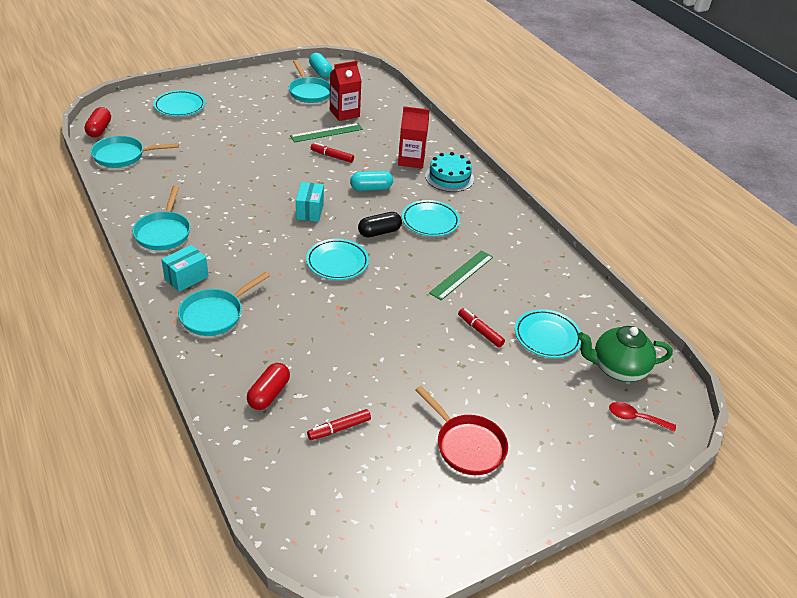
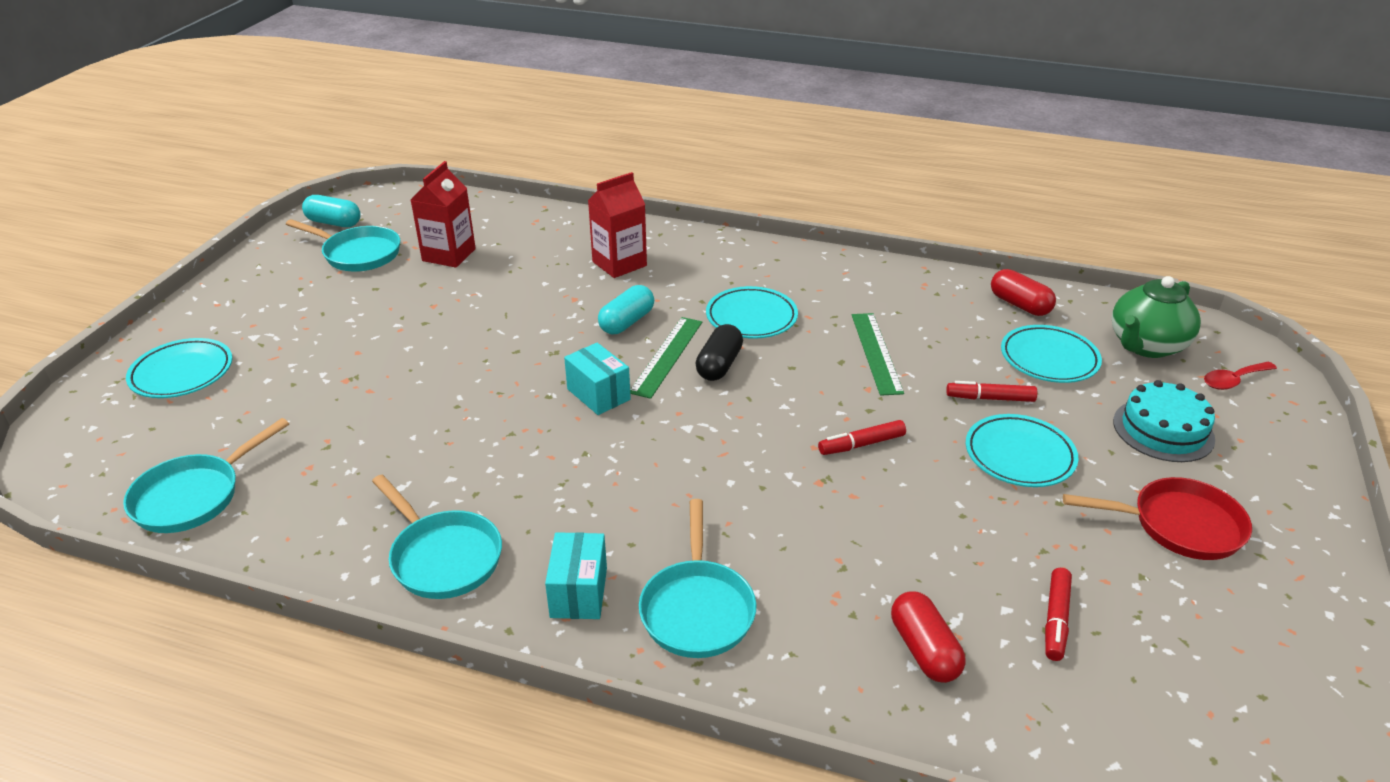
camera: 40 degrees left, 5 degrees down
(99, 130) = (84, 484): red capsule -> red capsule (1019, 305)
(327, 133) = (464, 289): green ruler -> green ruler (667, 356)
(332, 156) = (517, 313): red marker -> red marker (861, 444)
(337, 262) = (732, 432): turquoise plate -> turquoise plate (1019, 455)
(449, 177) = (691, 258): turquoise cake -> turquoise cake (1163, 430)

